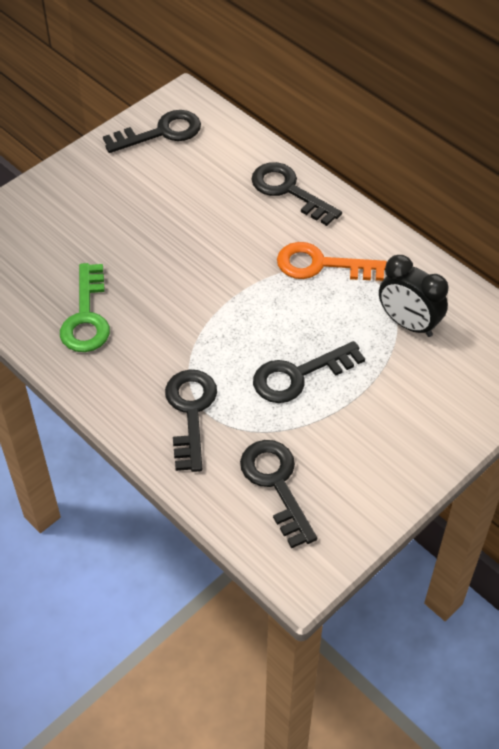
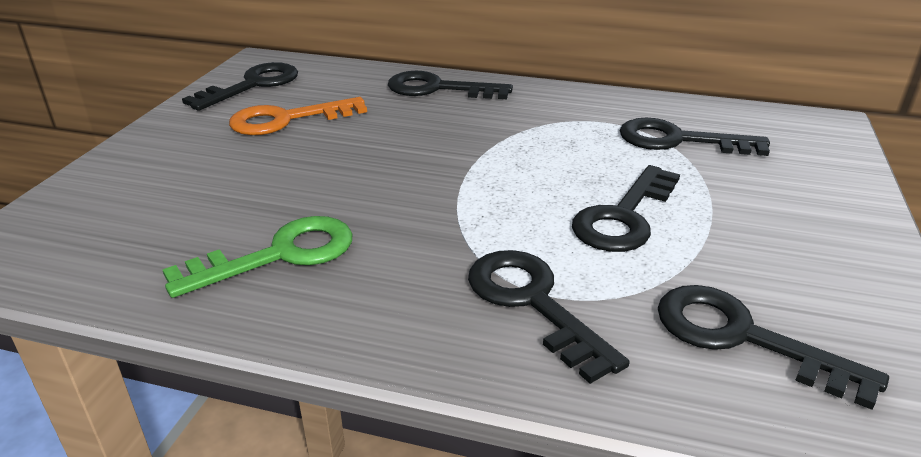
camera: 30 degrees left, 20 degrees down
(86, 317) = (279, 255): green key -> green key turned 90 degrees counterclockwise
(321, 265) = (534, 126): orange key -> orange key (287, 120)
(408, 324) = (678, 140): black clock -> black key

